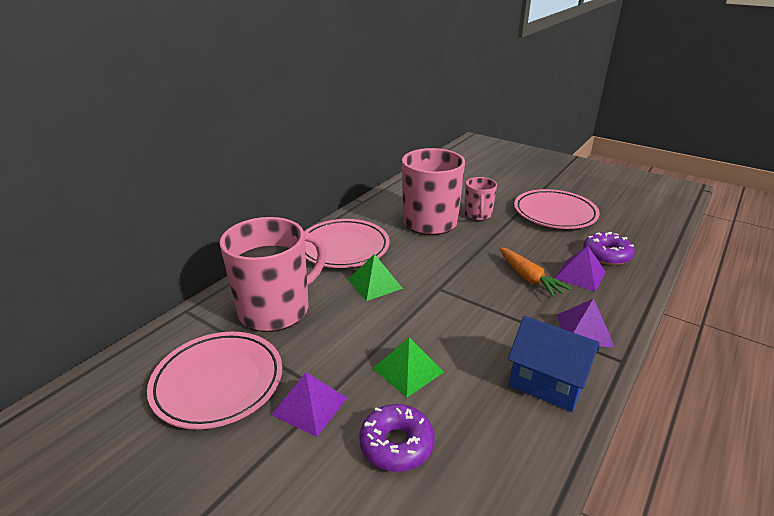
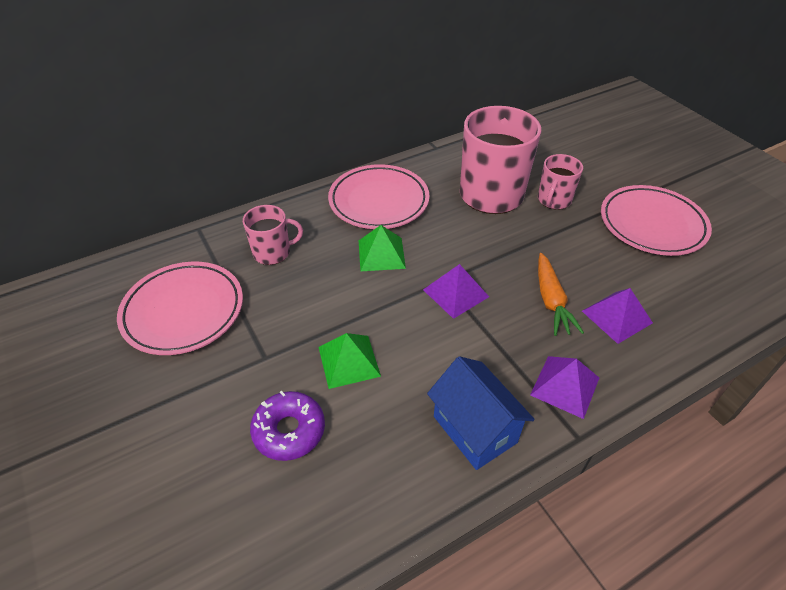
camera: 25 degrees right, 15 degrees up
(276, 309) = (273, 252): pink mug -> pink mug, size x0.52
(309, 406) = (241, 363): purple pyramid -> purple pyramid (455, 293)
(606, 255) = (672, 301): purple donut -> none

